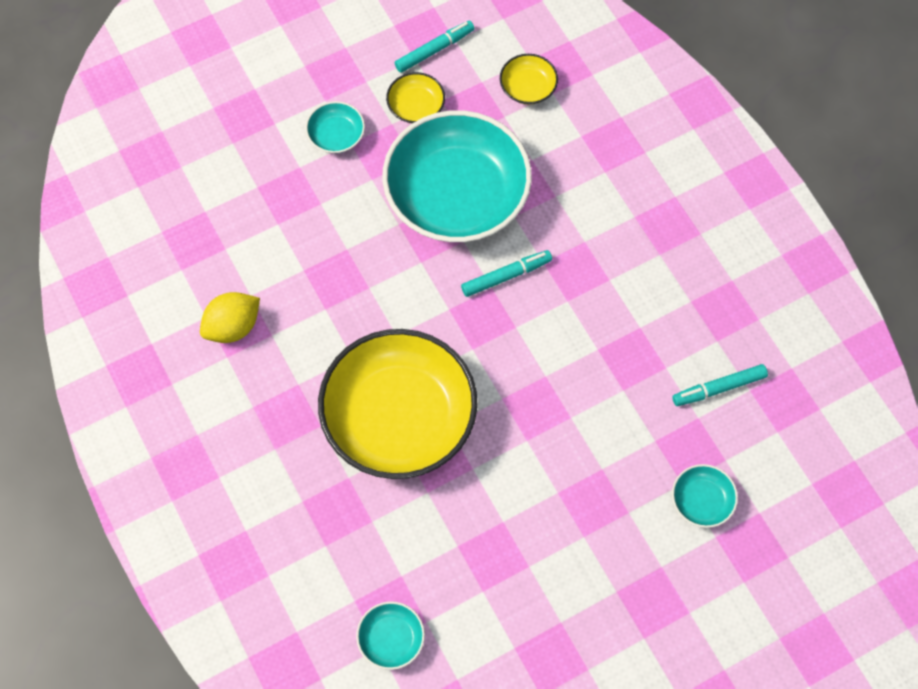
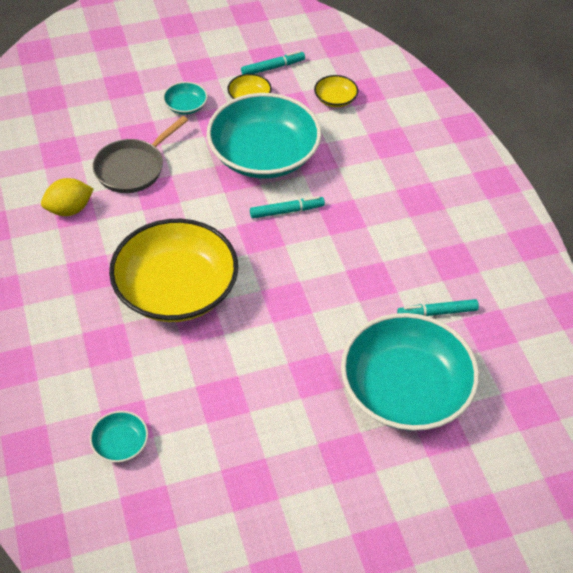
camera: 10 degrees right, 15 degrees down
(295, 247) = (133, 168): none -> grey pan
(702, 501) = (405, 389): turquoise bowl -> turquoise bowl, size x2.43

